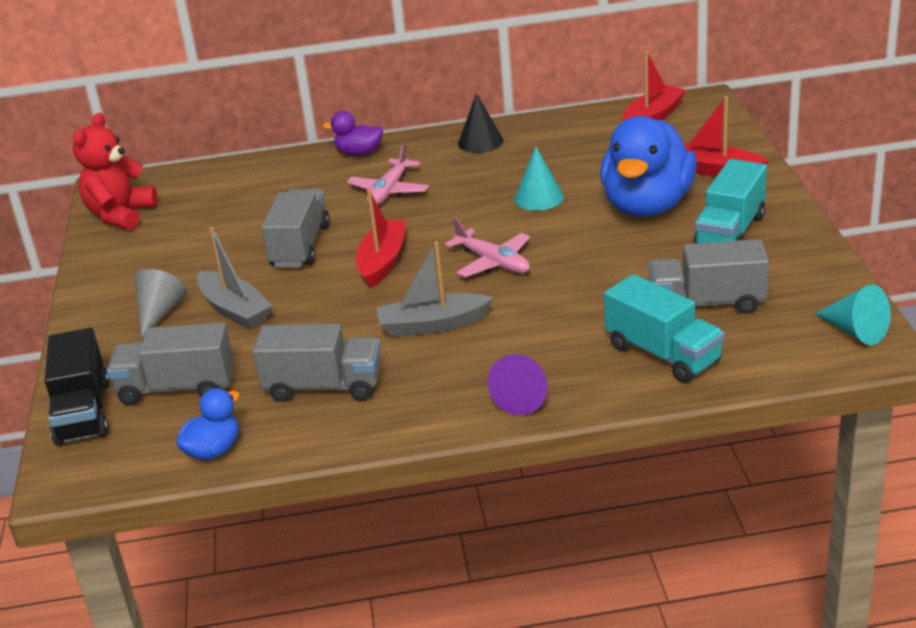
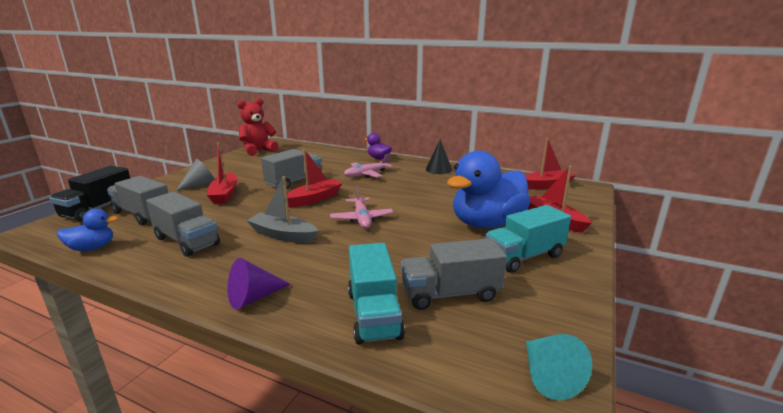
camera: 30 degrees right, 10 degrees down
(235, 310) = (224, 194): grey boat -> red boat
(539, 198) = (431, 199): turquoise cone -> none
(707, 303) = (450, 294): grey truck -> grey truck turned 45 degrees counterclockwise

